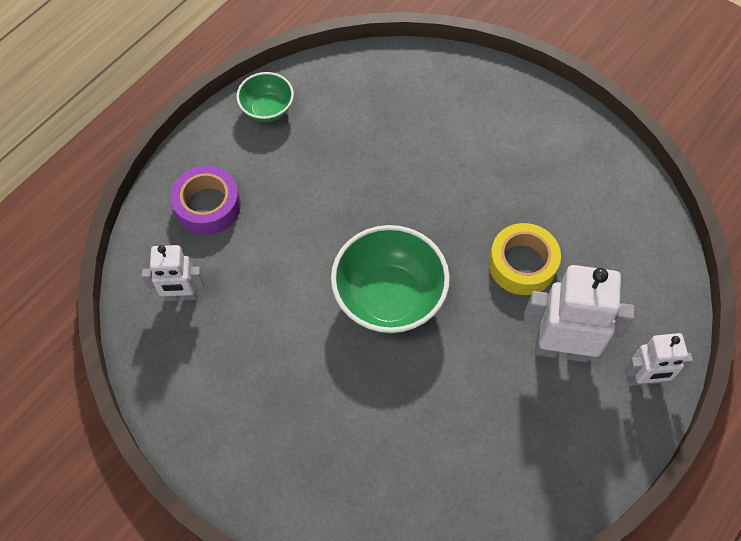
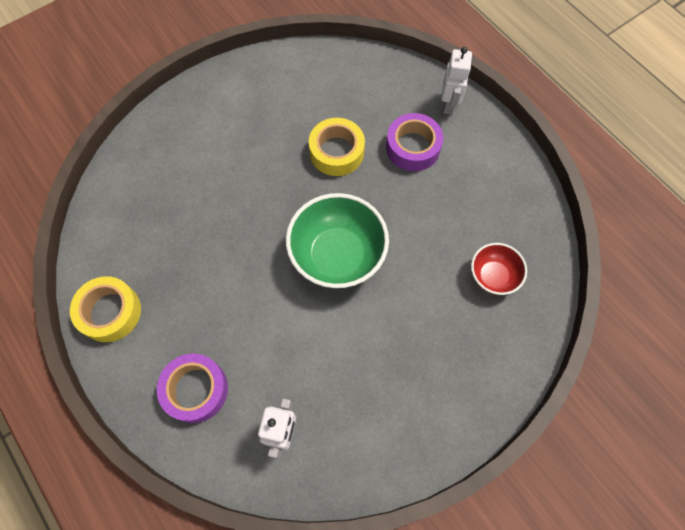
camera: 75 degrees left, 5 degrees up
(267, 109) = (110, 312): green bowl -> yellow tape
(414, 478) = (493, 276): none -> red bowl
(561, 348) = (413, 147): white robot -> purple tape

